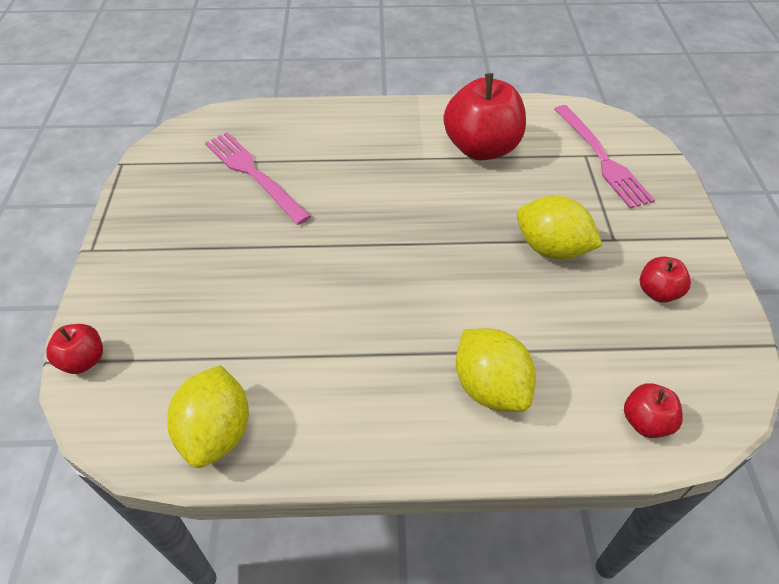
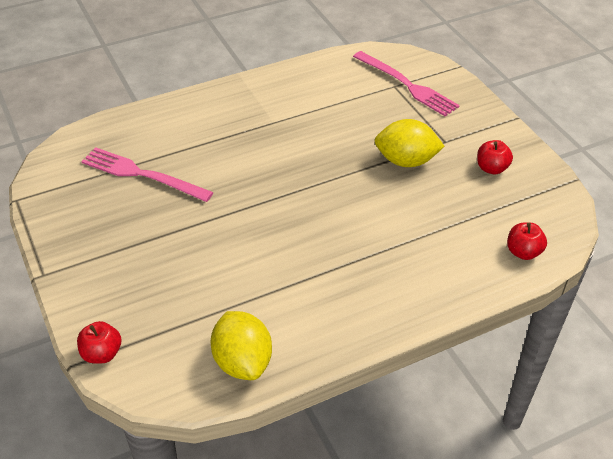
camera: 25 degrees left, 5 degrees down
(481, 148) = (314, 102): red apple -> none
(490, 387) = (415, 266): yellow lemon -> none

